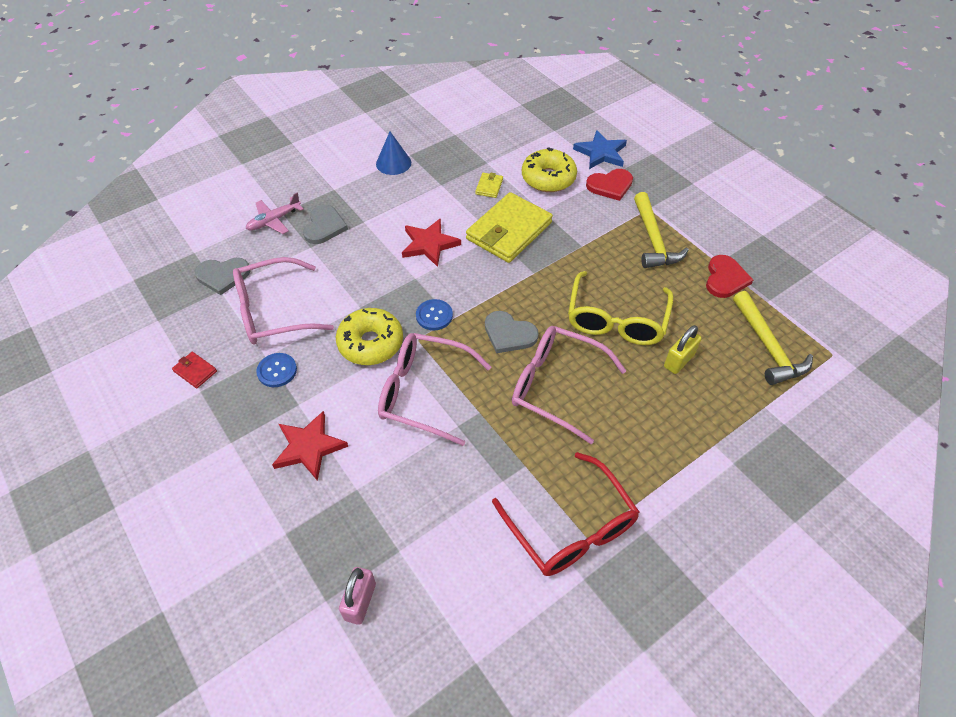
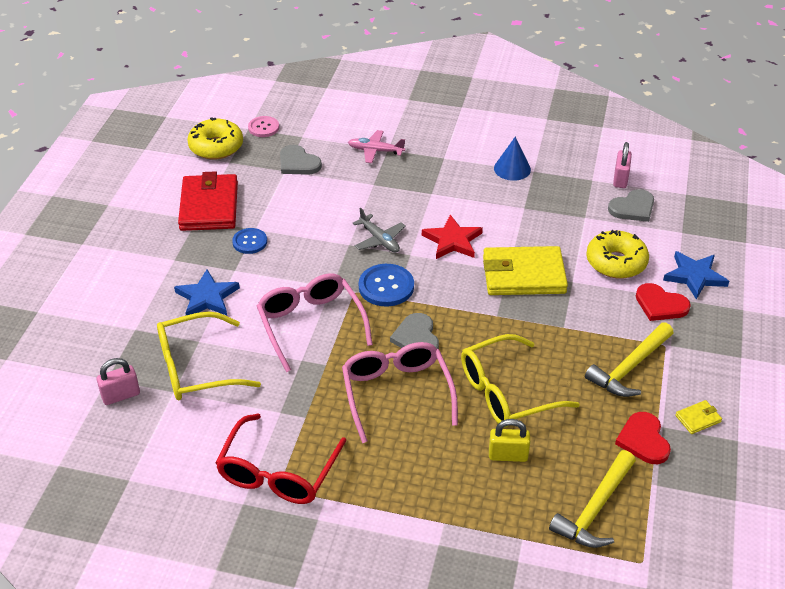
camera: 50 degrees right, 10 degrees down
(147, 269) = (263, 127): none -> pink button
(195, 371) = (209, 206): red wallet -> red wallet, size x2.38
(273, 311) = (295, 206): pink glasses -> none
(309, 447) = (207, 297): red star -> blue star
(324, 226) = (401, 178): grey heart -> grey heart (633, 208)
(371, 343) = (323, 270): yellow donut -> yellow donut (216, 147)
(377, 285) = (379, 240): none -> grey plane
(388, 513) = (196, 368): none -> yellow glasses
(434, 315) = (386, 287): blue button -> blue button, size x1.54
(471, 121) = (620, 179): none -> pink padlock
(489, 187) = (558, 235): yellow wallet -> yellow wallet (698, 419)
(725, 278) = (643, 440): red heart -> red heart turned 105 degrees clockwise

